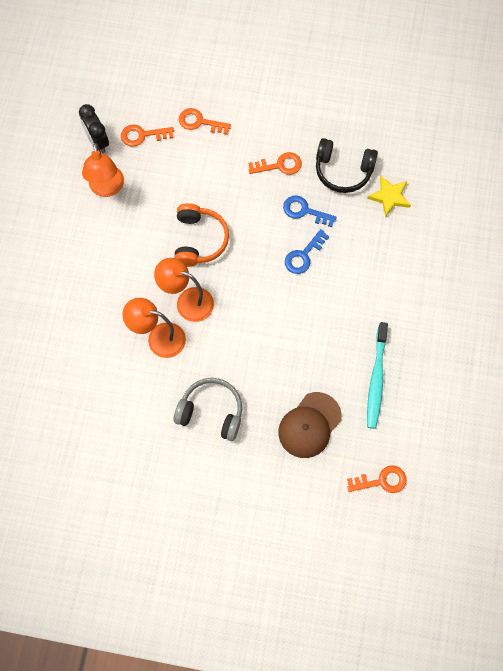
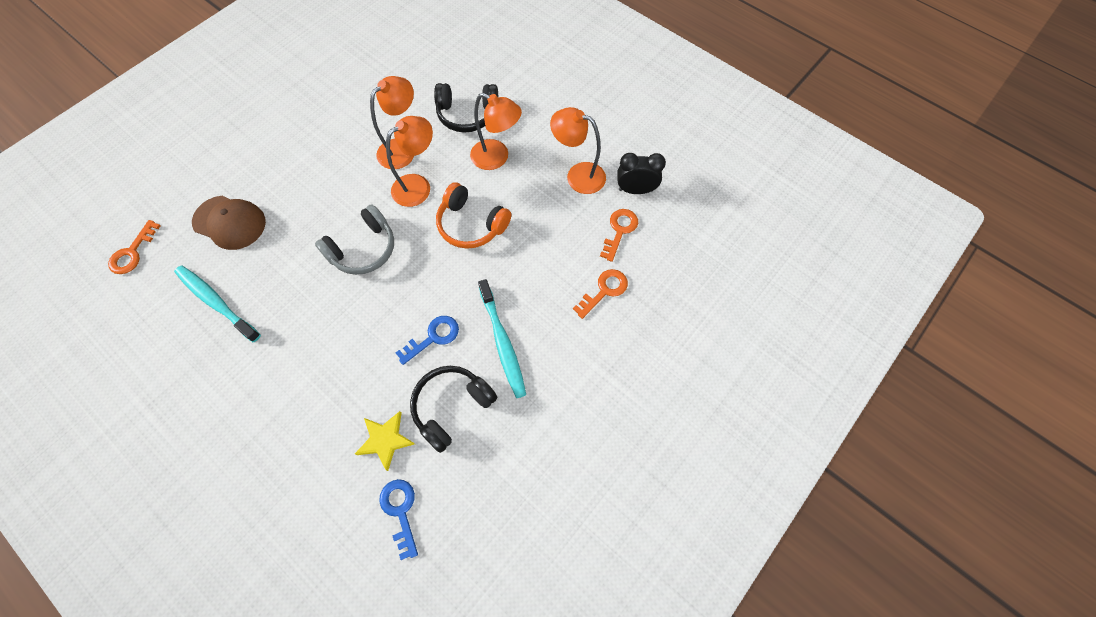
camera: 120 degrees right, 5 degrees down
(91, 308) = (467, 114): none -> black headphones
(124, 258) = (497, 158): none -> orange lamp
(211, 412) = (307, 156): grey headphones -> grey headphones (363, 249)
(279, 165) = (502, 342): orange key -> turquoise toothbrush
(303, 255) = (386, 308): blue key -> blue key (400, 511)
(309, 425) = (230, 222): brown cap -> brown cap turned 135 degrees clockwise

